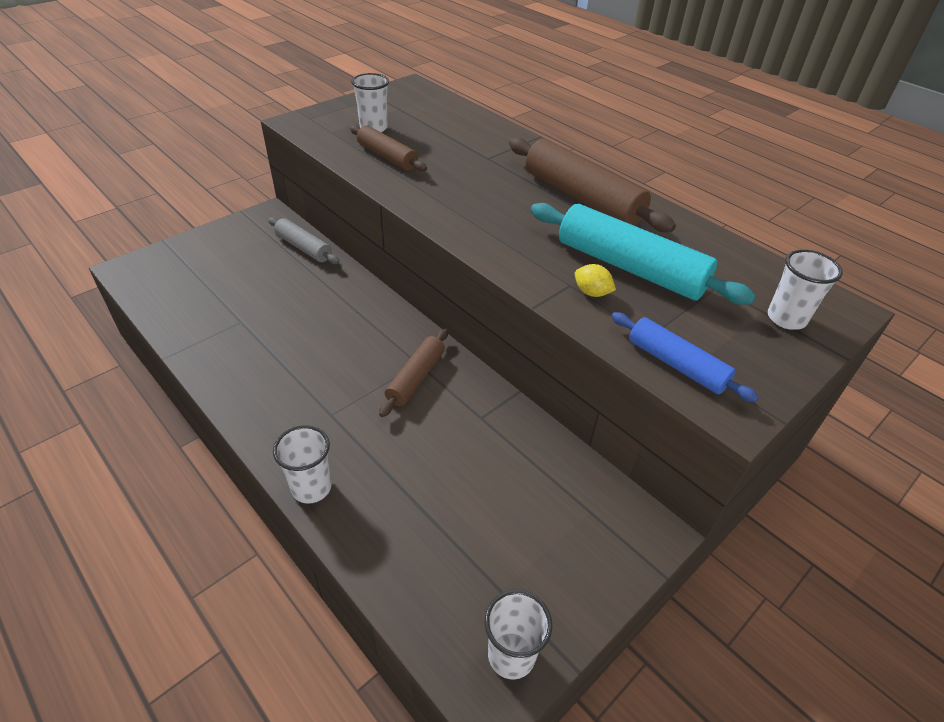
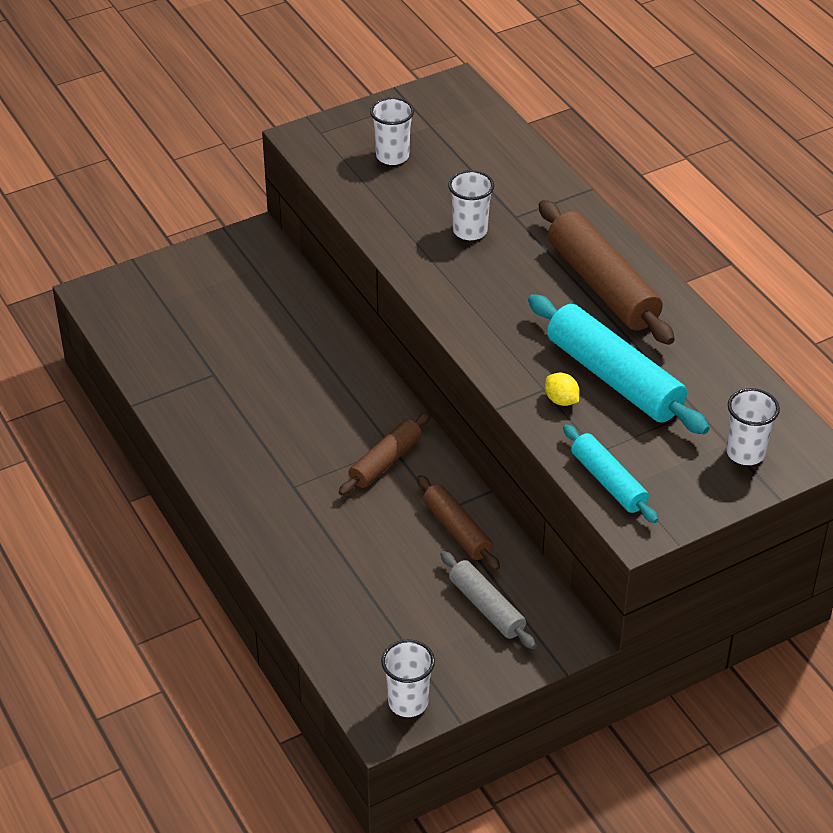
camera: 15 degrees right, 0 degrees up
(304, 247) = (291, 289): grey rolling pin -> grey rolling pin (487, 607)
(311, 488) = (264, 550): white cup -> white cup (470, 231)
(387, 157) = (398, 203): brown rolling pin -> brown rolling pin (457, 530)
(676, 365) = (608, 481): blue rolling pin -> turquoise rolling pin

